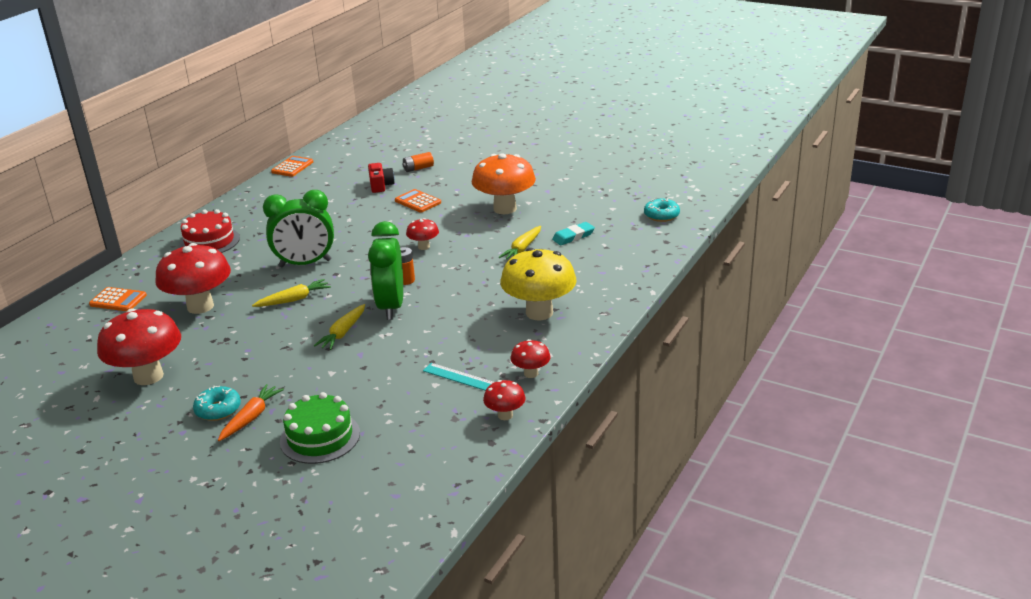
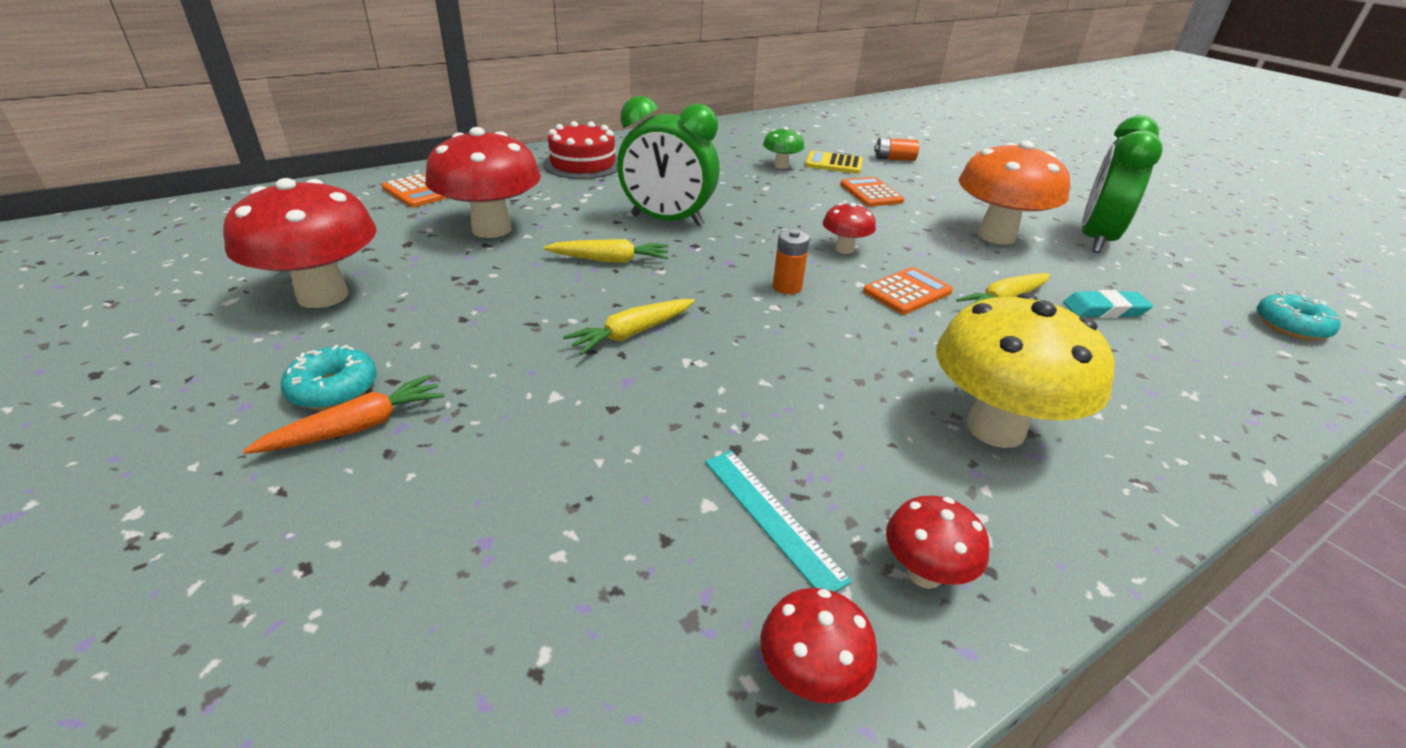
camera: 25 degrees right, 5 degrees up
(292, 167) = (744, 121): orange calculator -> orange calculator (907, 292)
(320, 437) = (409, 529): green cake -> none
(347, 199) = (781, 166): none -> green mushroom
(381, 185) = (834, 164): red camera -> yellow calculator
(391, 306) = (736, 319): green clock -> green clock (1095, 239)

